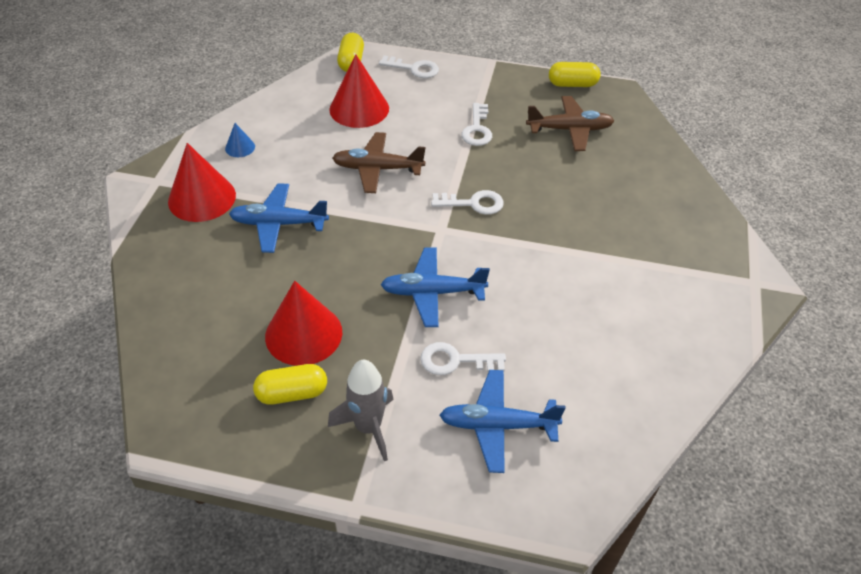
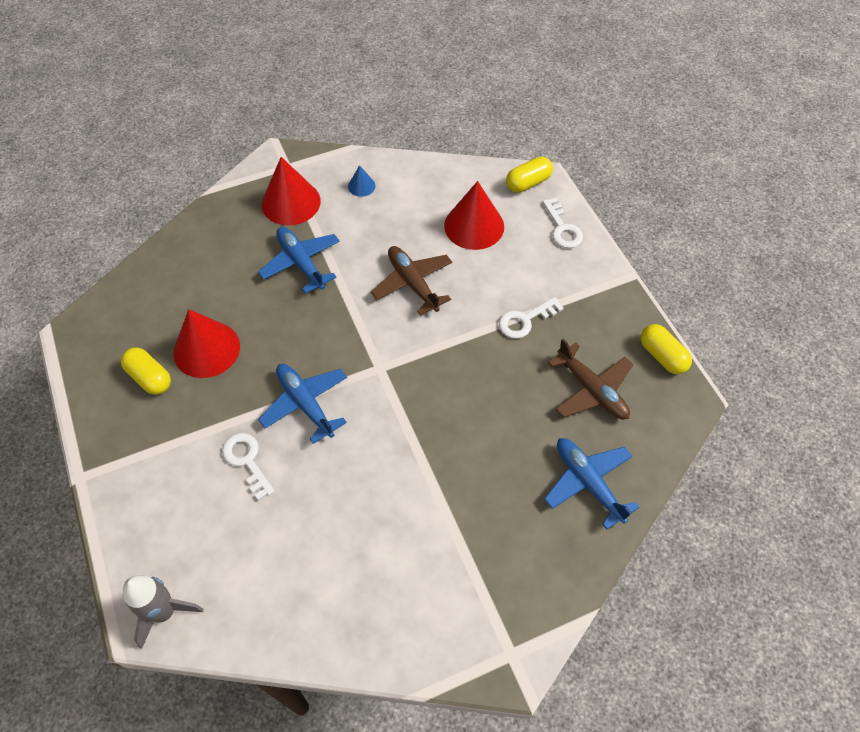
camera: 55 degrees right, 10 degrees up
(368, 427) = (149, 442): grey rocket -> grey rocket (164, 612)
(473, 203) = (428, 372): white key -> none
(497, 425) = (203, 526): blue plane -> blue plane (588, 483)

